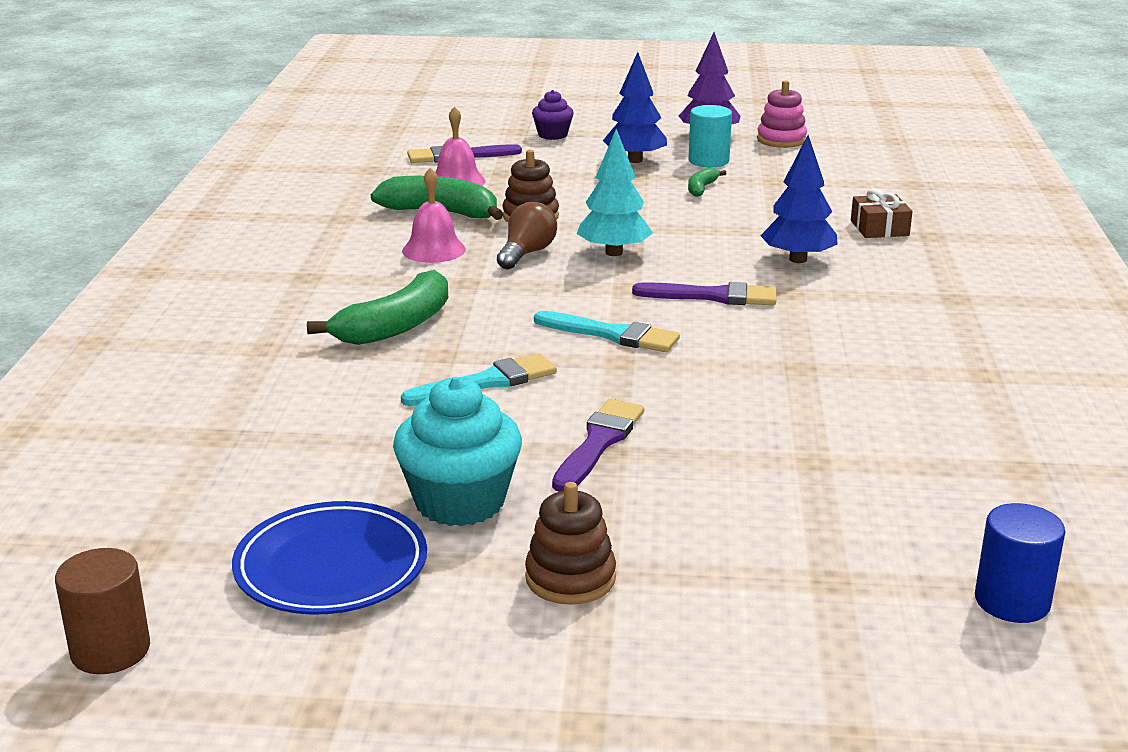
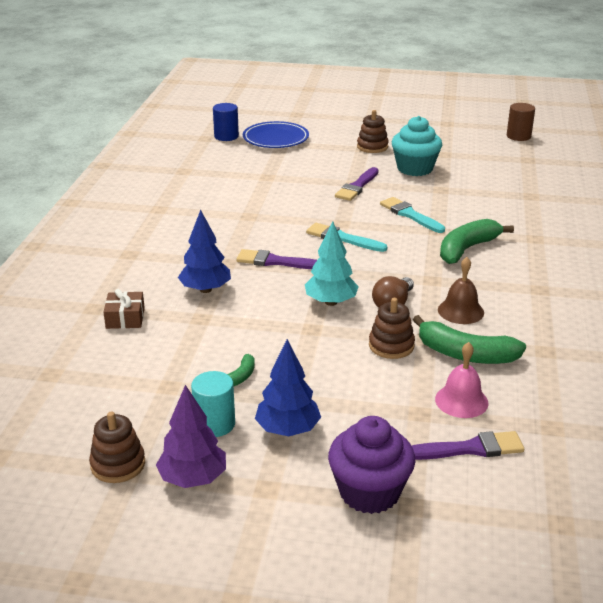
camera: 175 degrees left, 5 degrees up
(331, 567) = (457, 152): blue plate -> blue plate (275, 139)
(433, 250) = (460, 311): pink bell -> brown bell
(487, 382) = (410, 215): turquoise brush -> turquoise brush turned 75 degrees clockwise
(552, 135) = (369, 492): purple cupcake -> purple cupcake, size x1.78
(781, 140) = (118, 464): pink stacking toy -> brown stacking toy

